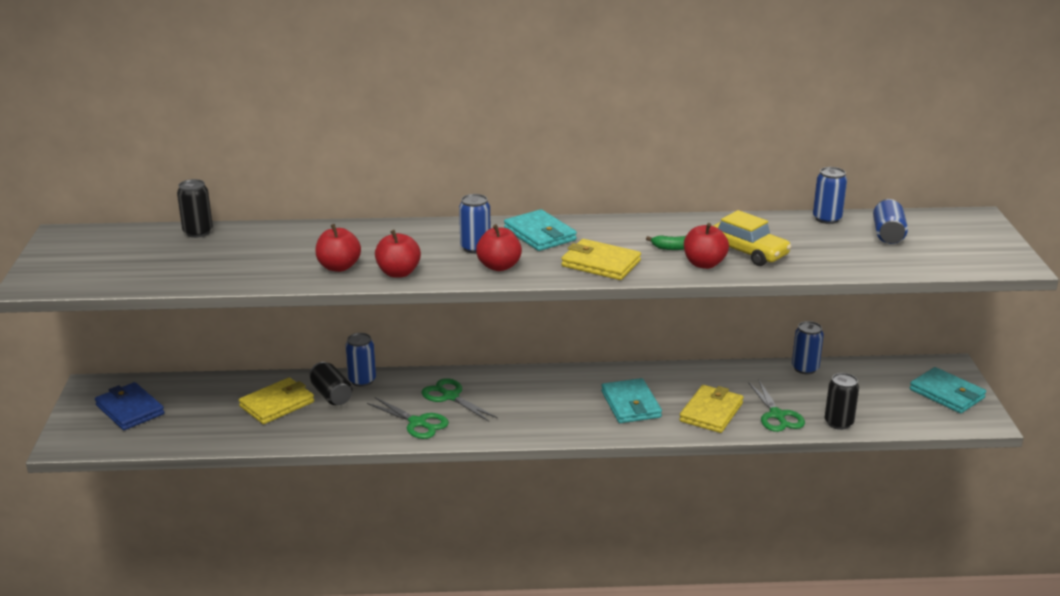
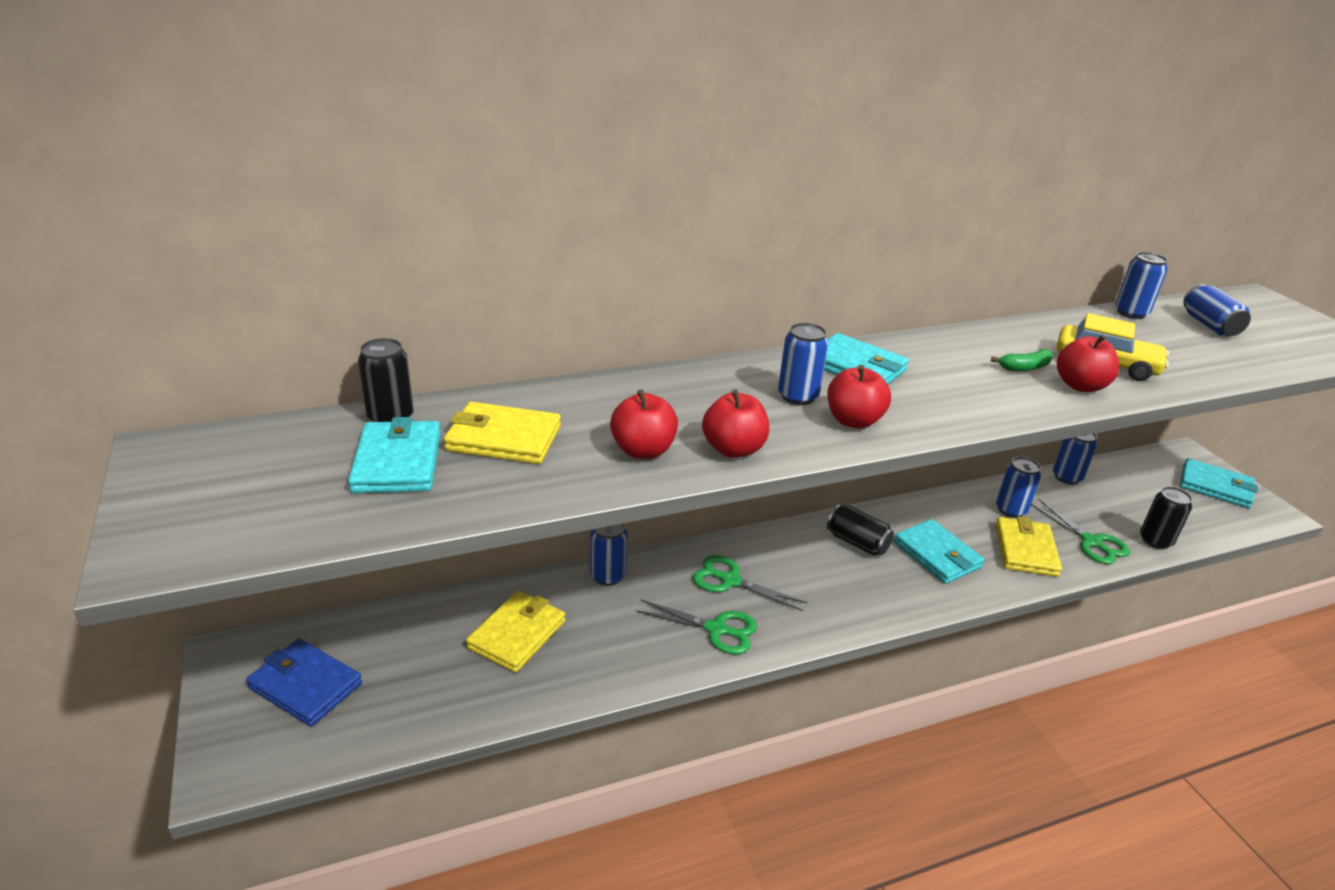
camera: 20 degrees left, 5 degrees up
(186, 256) = (398, 462): none -> turquoise wallet
(331, 395) = (582, 606): black can -> black can (857, 542)
(601, 263) = (968, 400): yellow wallet -> yellow wallet (504, 438)
(727, 384) = (1010, 510): none -> blue can

